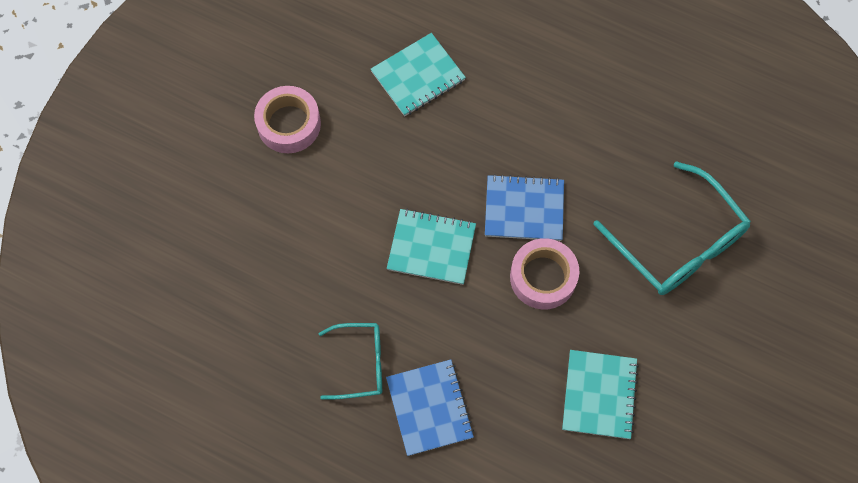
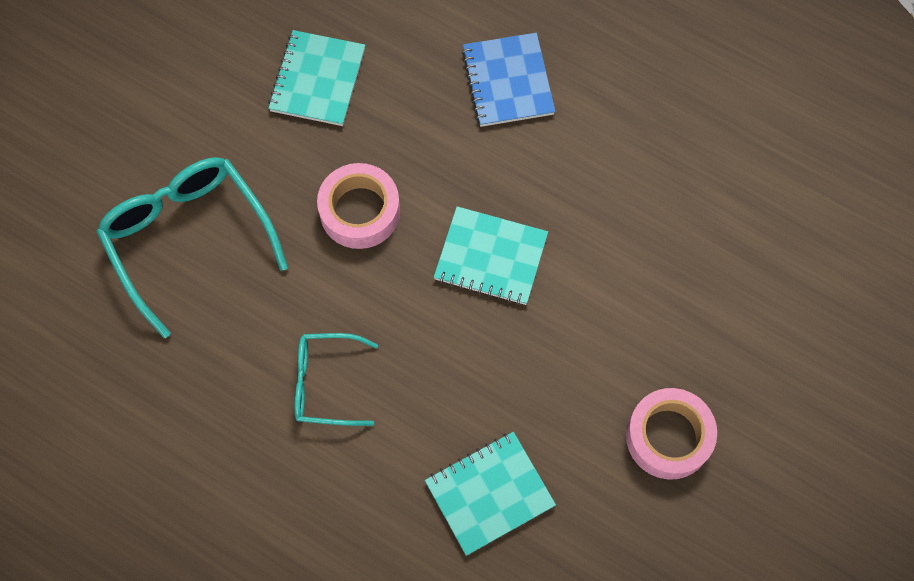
camera: 175 degrees left, 0 degrees up
(360, 363) = (583, 133): turquoise glasses -> turquoise glasses (326, 383)
(524, 209) = (370, 295): blue notebook -> none

